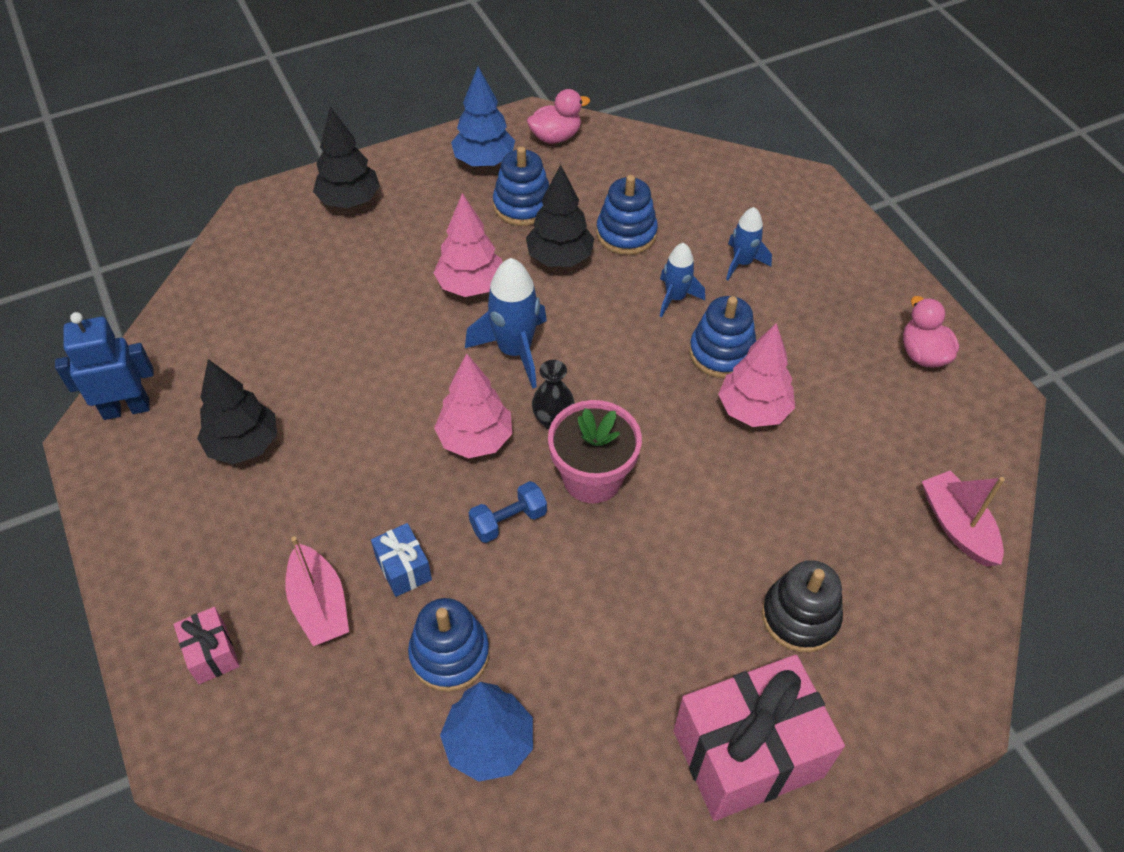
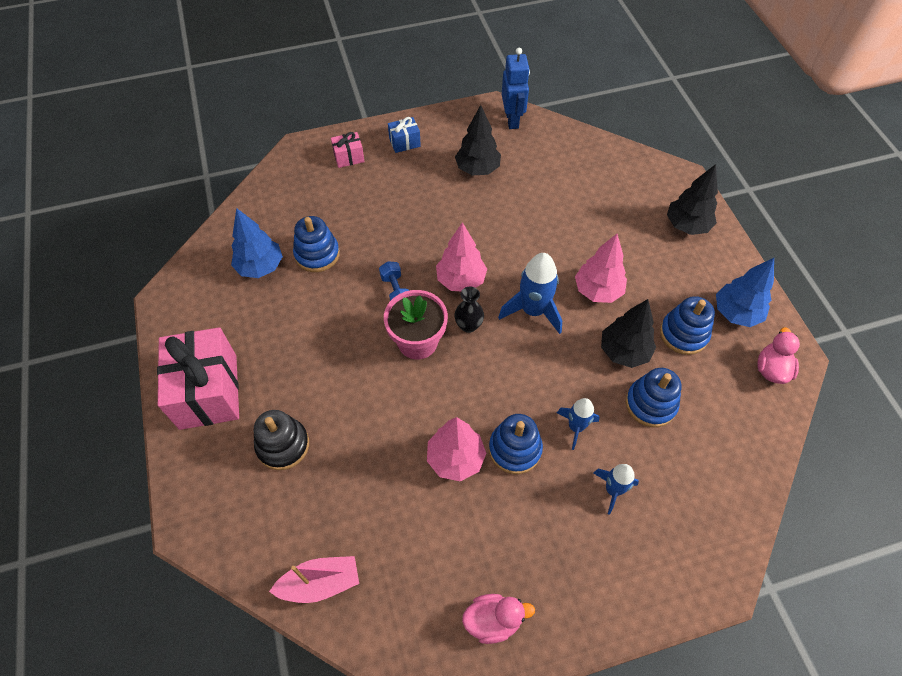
camera: 100 degrees right, 5 degrees up
(319, 604) = (364, 200): pink boat -> none
(403, 569) = (376, 237): blue gift -> blue gift (404, 142)
(555, 137) = (771, 369): pink duck -> pink duck turned 150 degrees counterclockwise

